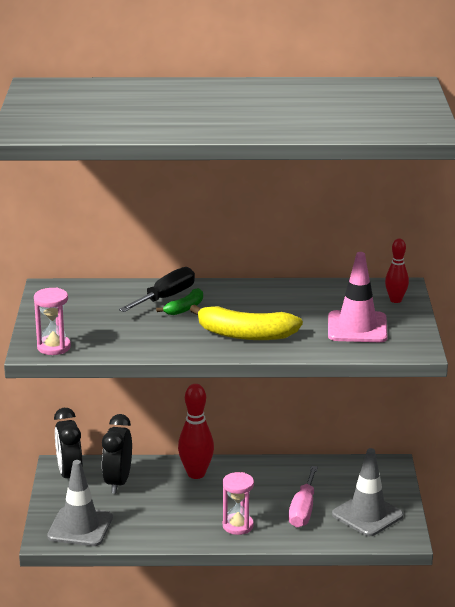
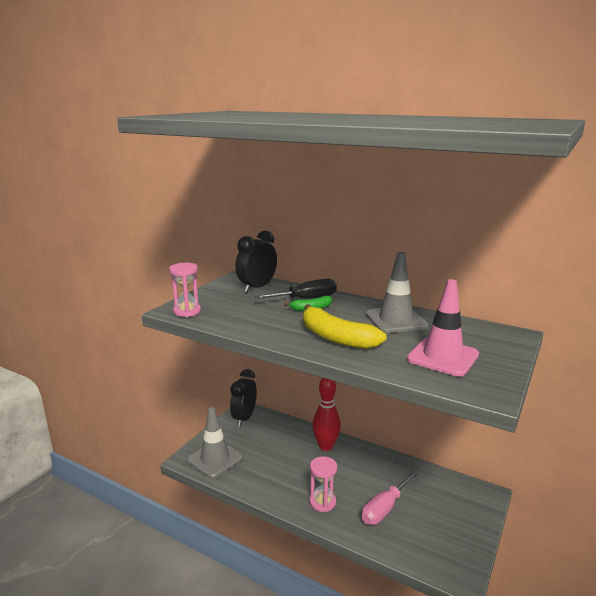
camera: 30 degrees right, 5 degrees down
(118, 482) = (269, 434): black clock -> black clock (257, 287)
(367, 515) = (438, 536): grey traffic cone -> grey traffic cone (396, 320)
(395, 300) = (500, 343): red bowling pin -> none

